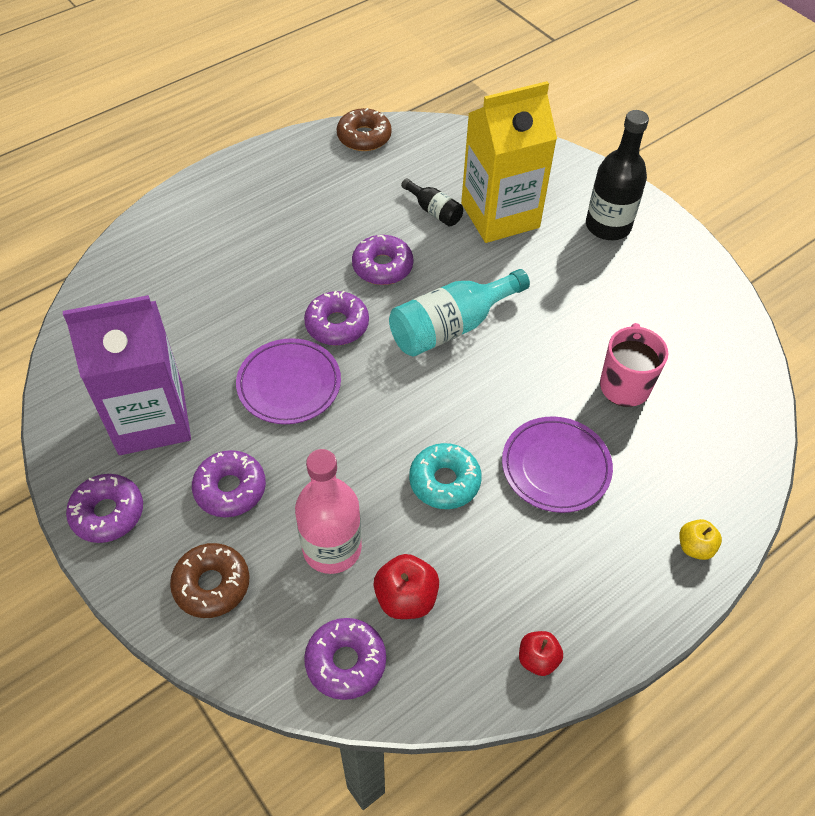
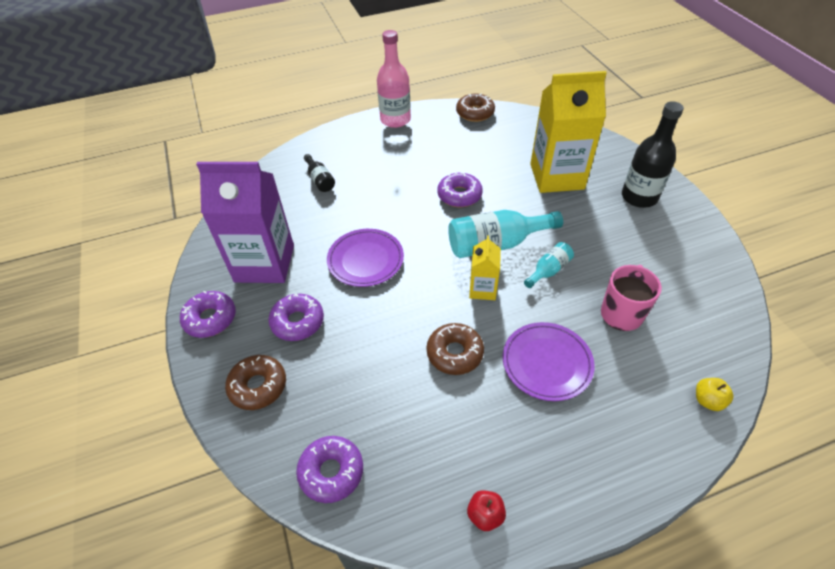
camera: 20 degrees right, 5 degrees down
(332, 548) = (353, 382): pink bottle -> pink bottle (395, 120)
(337, 325) = (413, 227): purple donut -> none
(406, 598) = (395, 434): red apple -> none
(434, 211) = (508, 166): black bottle -> black bottle (320, 180)
(444, 481) = (454, 353): turquoise donut -> brown donut
(453, 391) = (482, 289): none -> yellow carton
(525, 348) = (548, 270): none -> turquoise bottle
(695, 547) = (650, 457): yellow apple -> yellow apple (708, 400)

